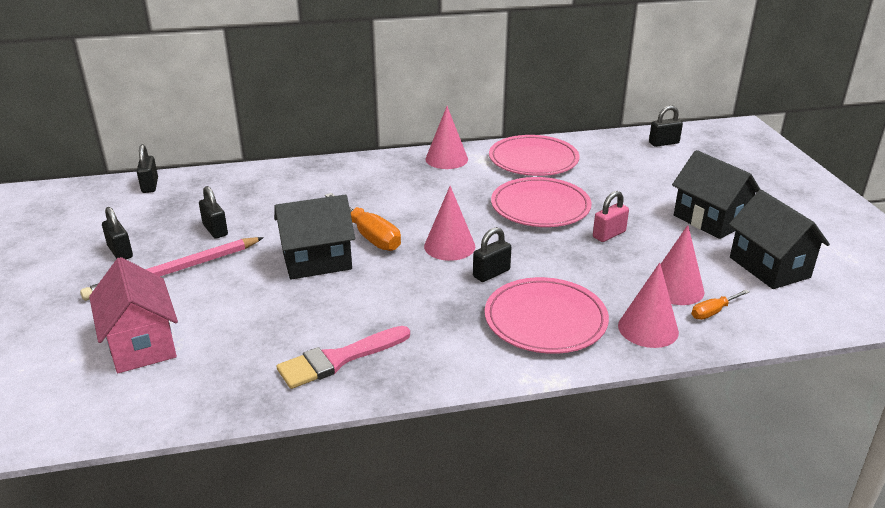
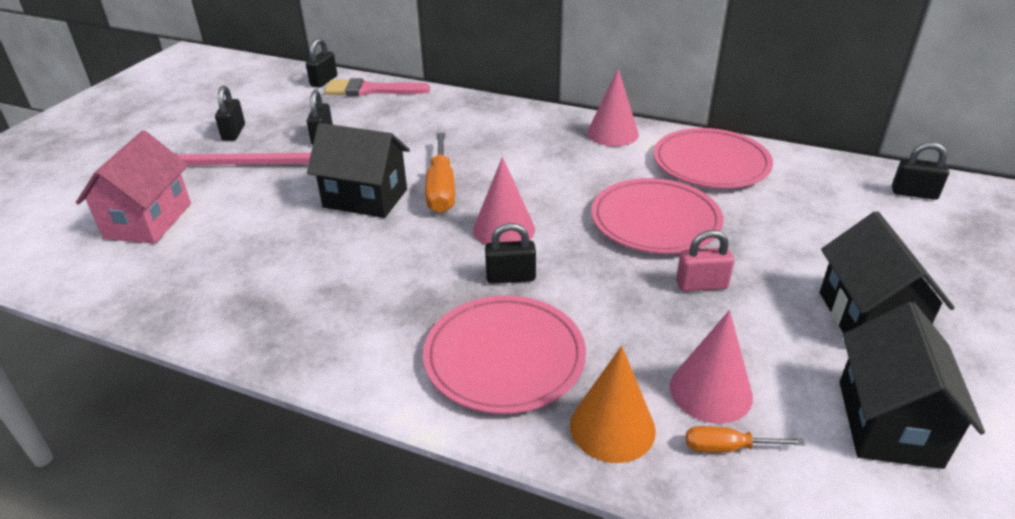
camera: 35 degrees right, 5 degrees up
(339, 359) = (265, 305): pink brush -> pink brush (371, 90)
(648, 328) = (612, 427): pink cone -> orange cone

